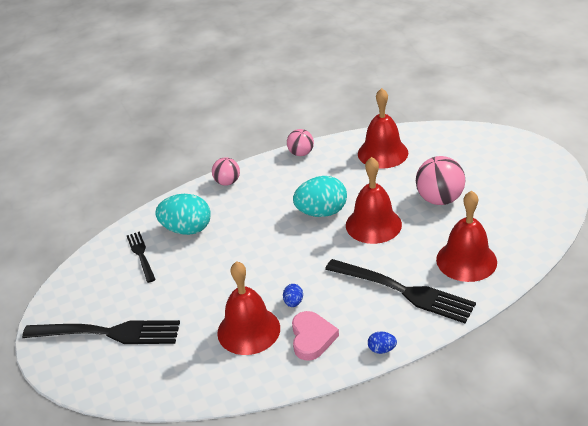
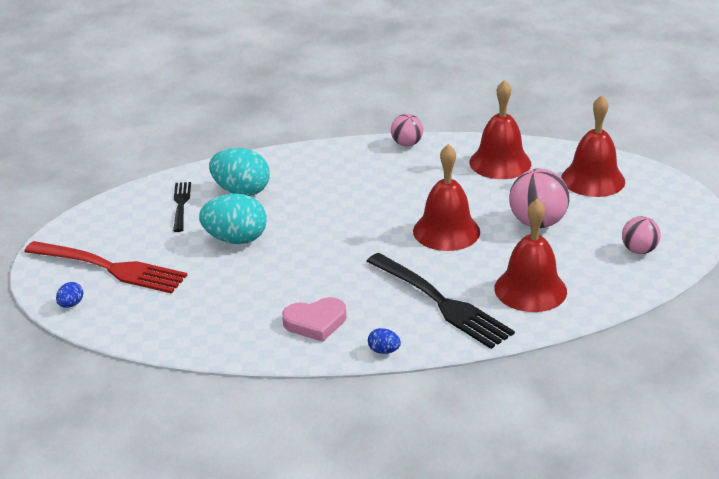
camera: 15 degrees right, 5 degrees down
(107, 333) = (109, 268): black fork -> red fork
(227, 182) = (309, 155): pink ball -> pink ball (639, 250)
(248, 330) = (253, 299): red bell -> red bell (593, 179)
(293, 302) = (315, 285): blue egg -> blue egg (71, 304)
(312, 338) = (315, 322): pink heart -> pink heart turned 60 degrees clockwise
(321, 212) = (395, 207): turquoise egg -> turquoise egg (236, 239)

